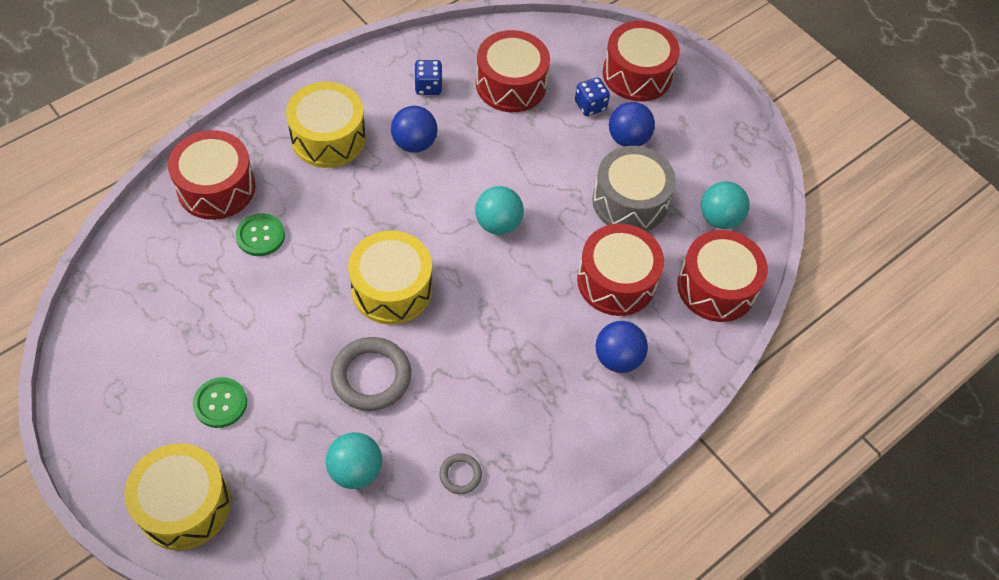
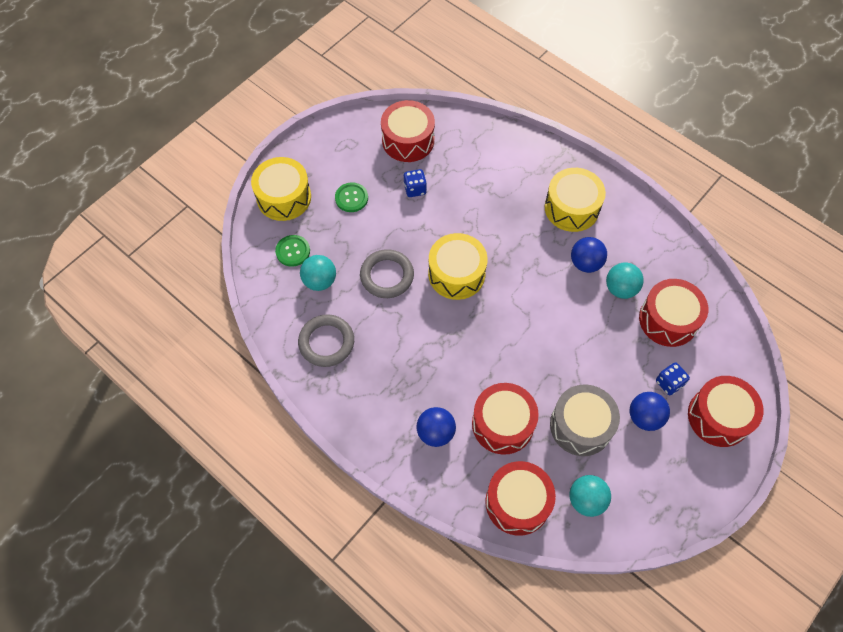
camera: 85 degrees right, 5 degrees up
(216, 187) = (508, 154): red drum -> red drum (408, 140)
(260, 236) = (477, 188): green button -> green button (293, 251)
(428, 86) = (643, 262): blue dice -> blue dice (415, 189)
(460, 475) = (326, 342): grey ring -> grey ring, size x1.97
(498, 224) = (530, 332): turquoise ball -> turquoise ball (620, 288)

